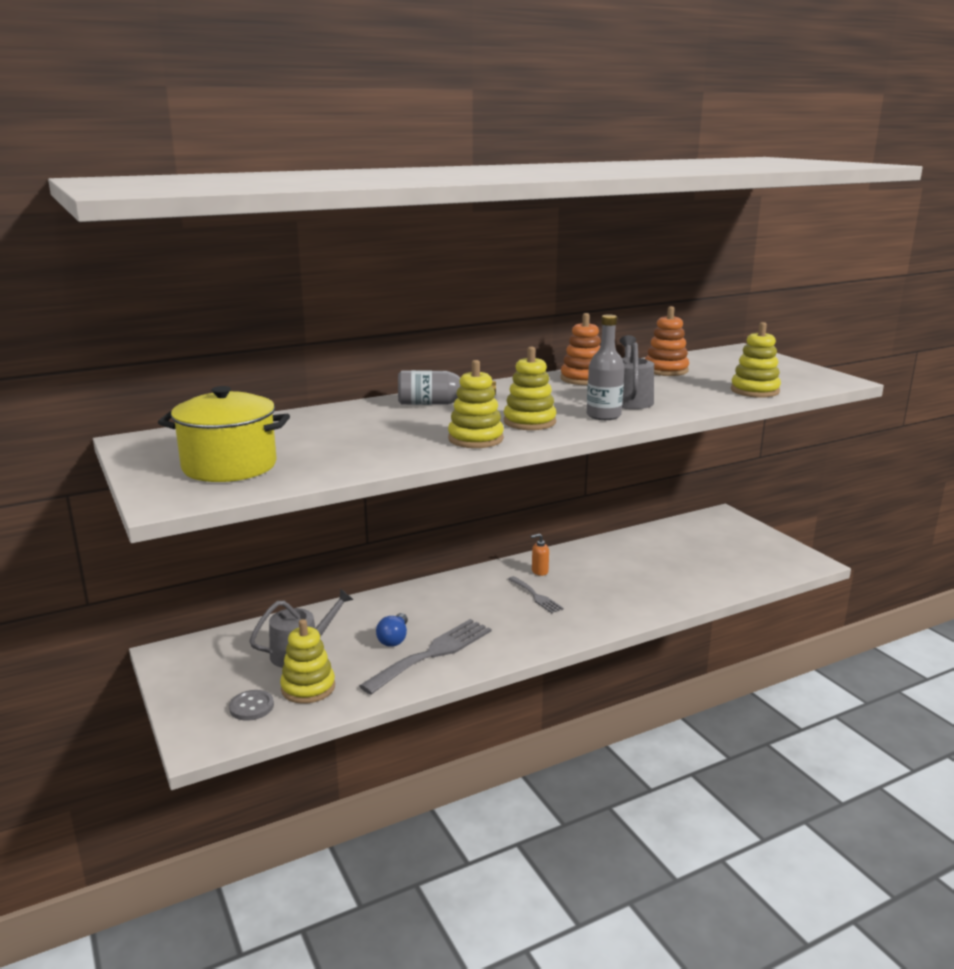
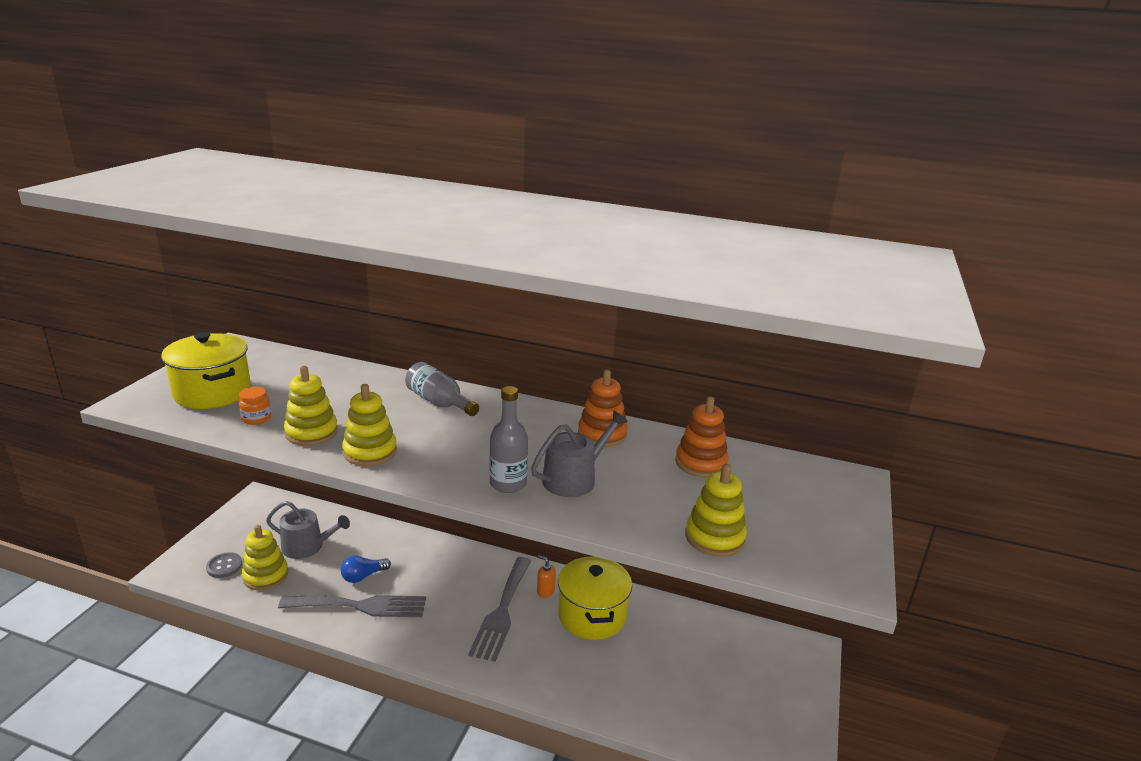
camera: 45 degrees right, 5 degrees up
(327, 461) = (256, 418): none -> orange jar
(529, 422) = (443, 457): yellow stacking toy -> yellow stacking toy (311, 432)
(536, 596) = (502, 611): grey fork -> grey fork, size x1.84
(592, 566) = (592, 615): none -> yellow pot

